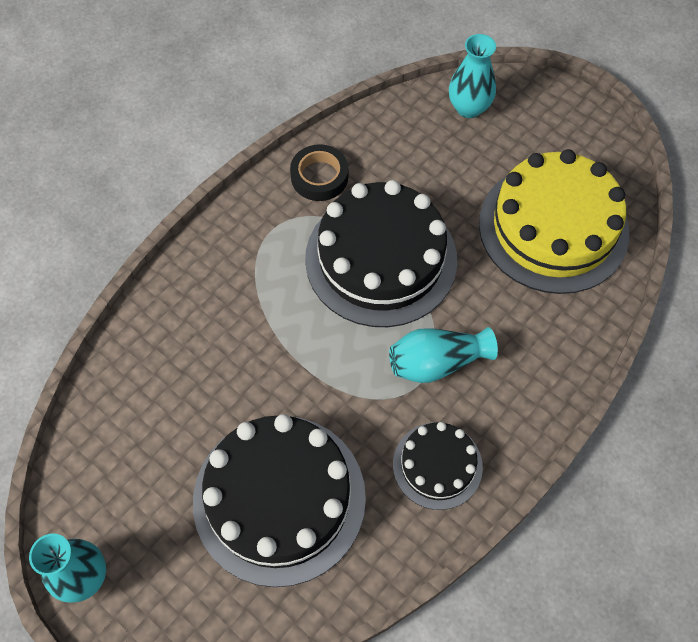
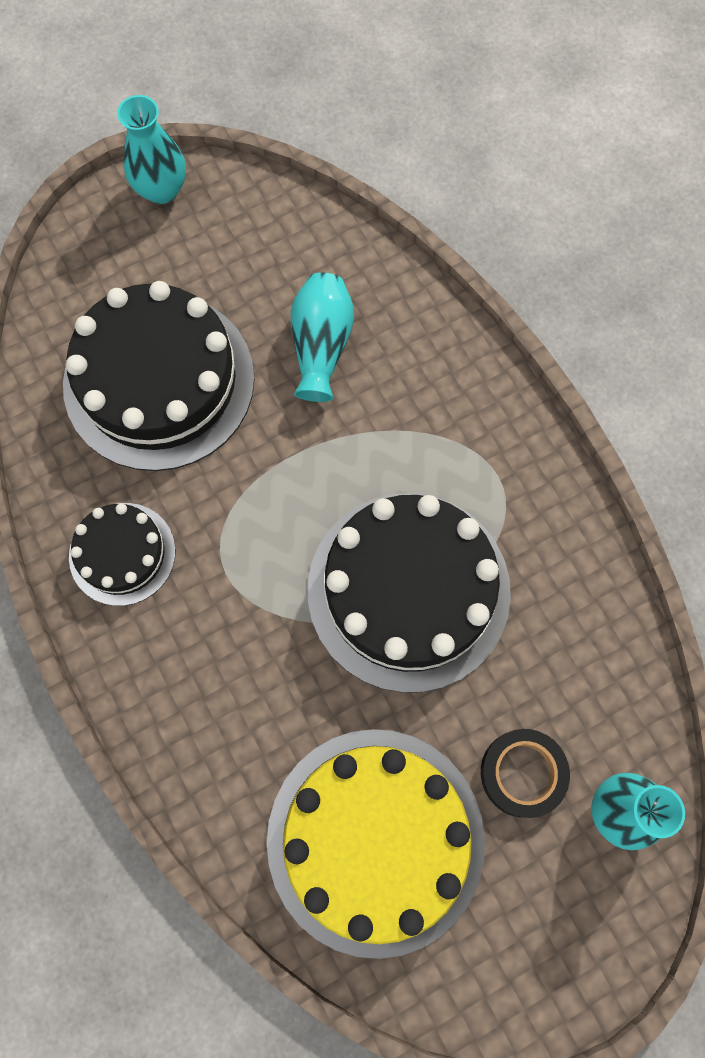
camera: 110 degrees right, 10 degrees up
(319, 177) = (560, 558): black tape -> black tape (522, 773)
(436, 362) = (243, 602): turquoise vase -> turquoise vase (321, 346)

